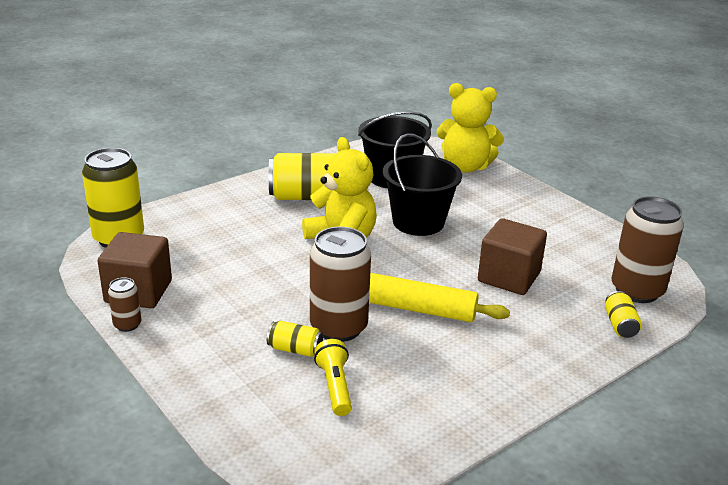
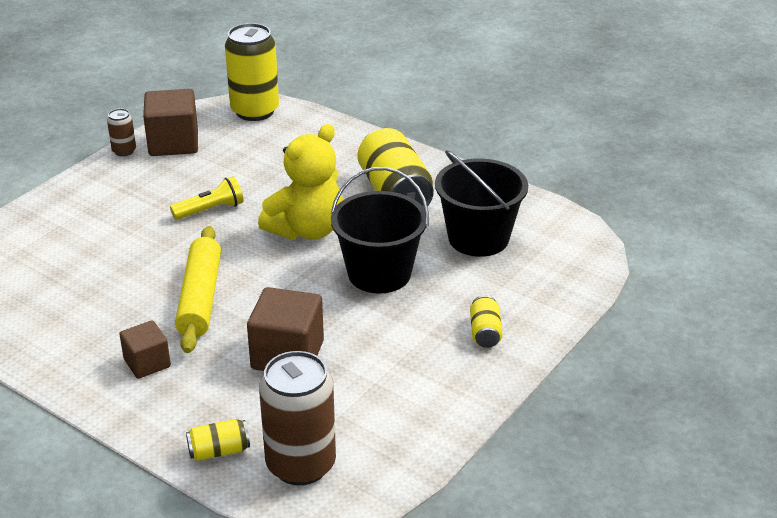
camera: 75 degrees right, 5 degrees up
(295, 349) = (112, 239): yellow can -> yellow can (485, 332)
(335, 386) = (63, 270): yellow flashlight -> yellow flashlight (210, 210)
(338, 327) = (153, 256): brown can -> none
(465, 167) = (549, 291): yellow teddy bear -> none
(502, 348) = (147, 363): none -> brown cube

